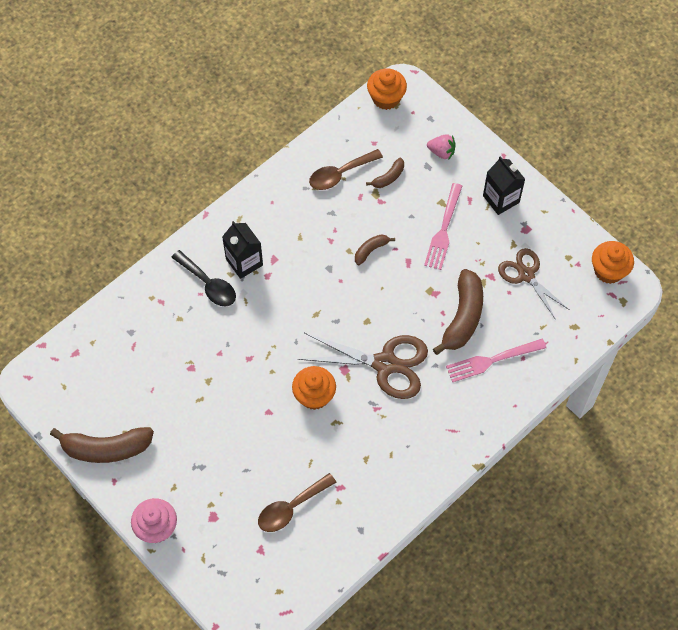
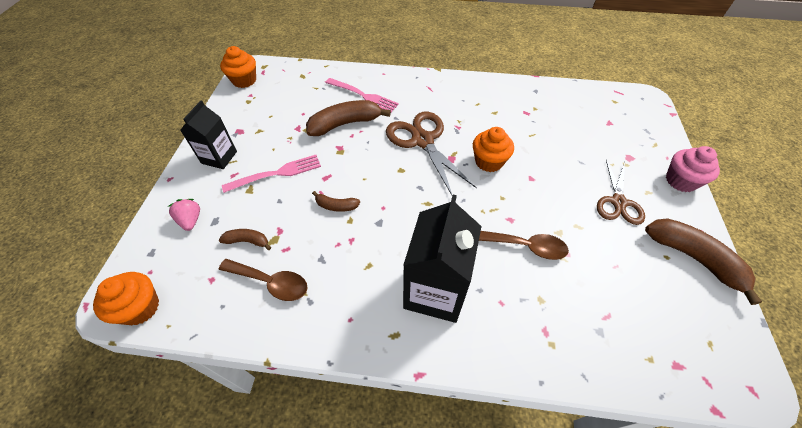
camera: 130 degrees left, 10 degrees down
(208, 284) = (486, 303): black spoon -> none
(244, 262) = (435, 291): black carton -> black carton, size x1.62
(291, 508) = (569, 125): brown spoon -> brown spoon (526, 246)
(526, 275) = (281, 112): brown scissors -> brown scissors (618, 202)

